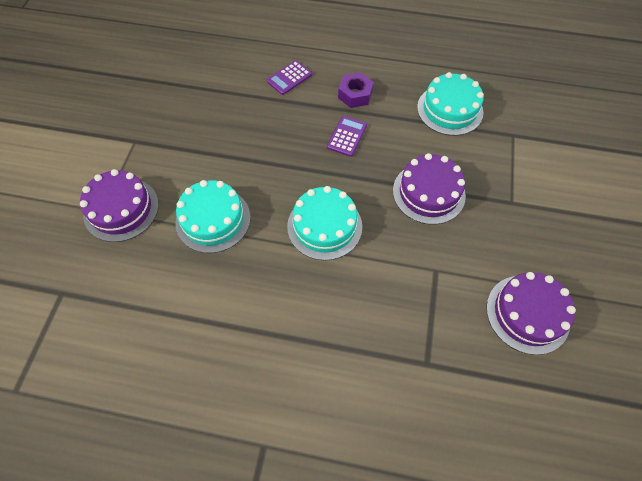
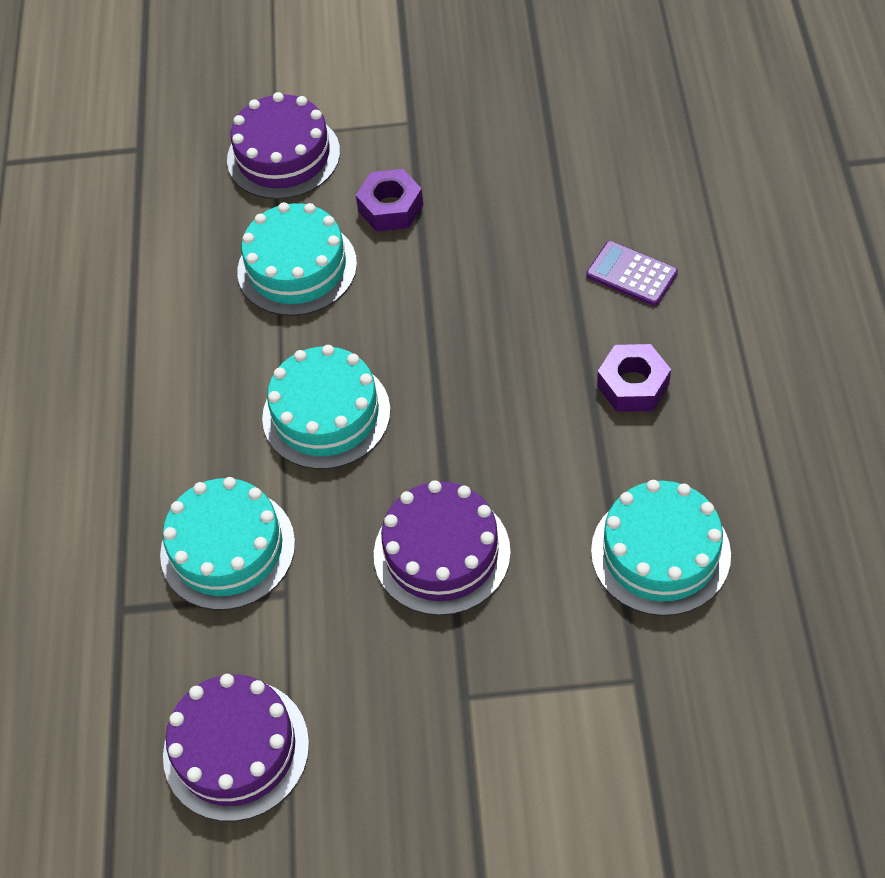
camera: 80 degrees right, 5 degrees down
(193, 164) = (390, 208): none -> purple nut
(347, 136) = (526, 397): purple calculator -> none
(399, 294) = (227, 548): none -> turquoise cake

